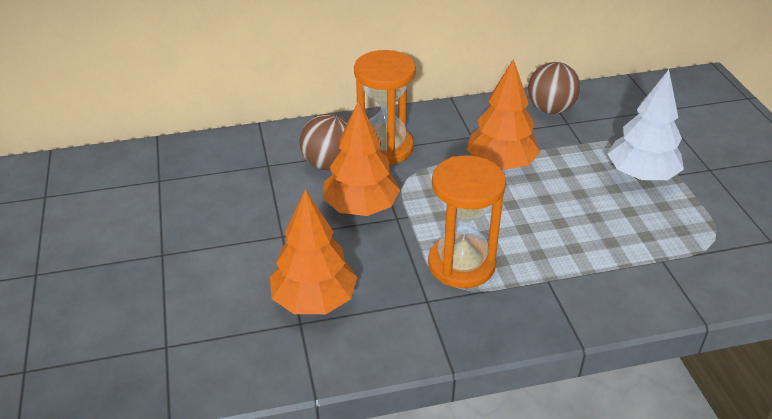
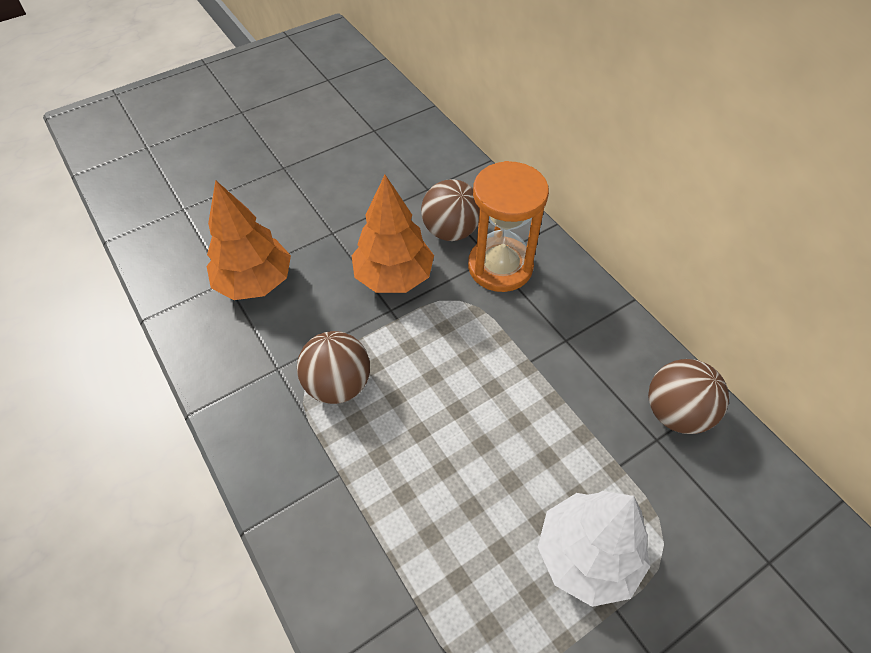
camera: 70 degrees right, 15 degrees up
(461, 264) = (338, 384): orange hourglass -> brown ball
(501, 164) = (527, 382): orange tree -> none

